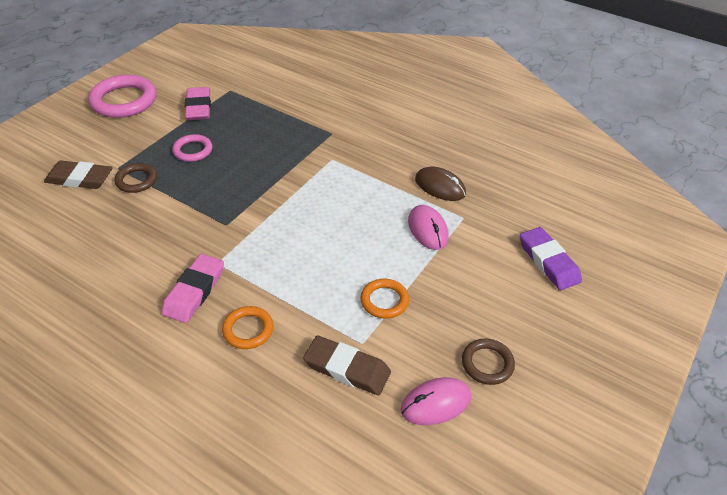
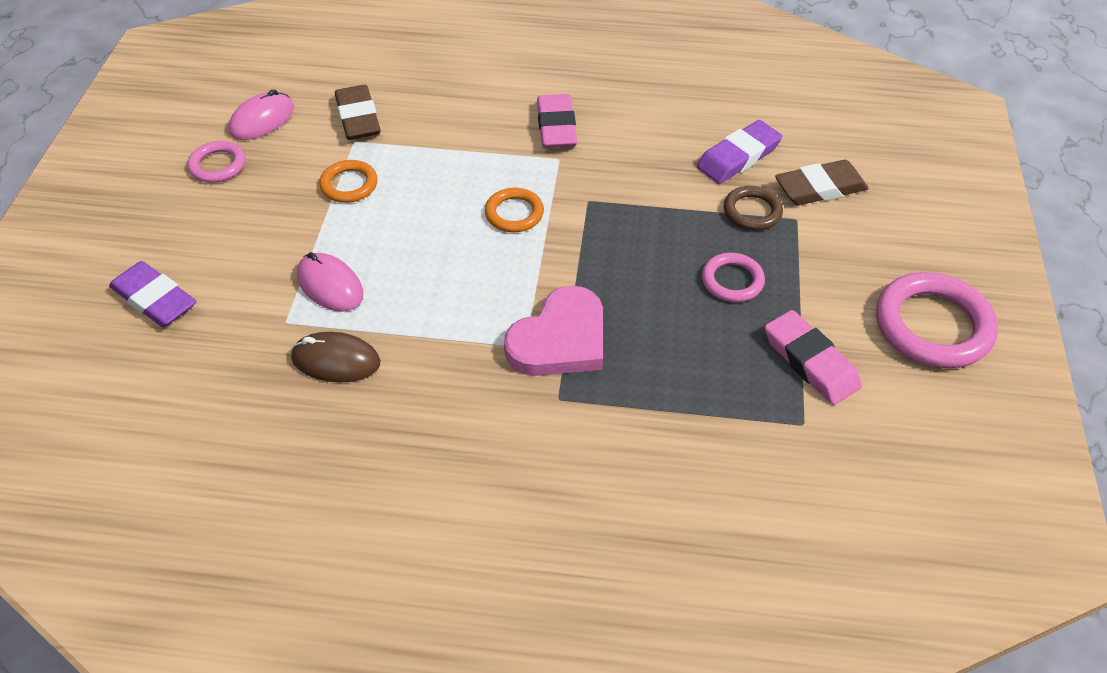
camera: 155 degrees right, 5 degrees up
(99, 217) = (738, 157): none -> purple eraser
(248, 330) = (474, 115): orange ring -> orange ring (514, 213)
(310, 156) = (560, 339): none -> pink heart
(347, 369) = (358, 117): brown eraser -> brown eraser turned 75 degrees clockwise
(487, 363) = (218, 165): brown ring -> pink ring

